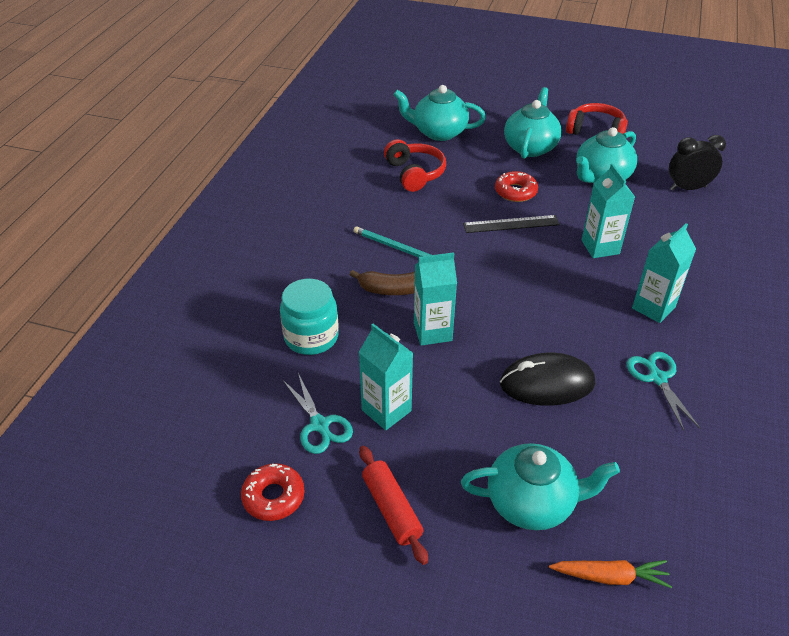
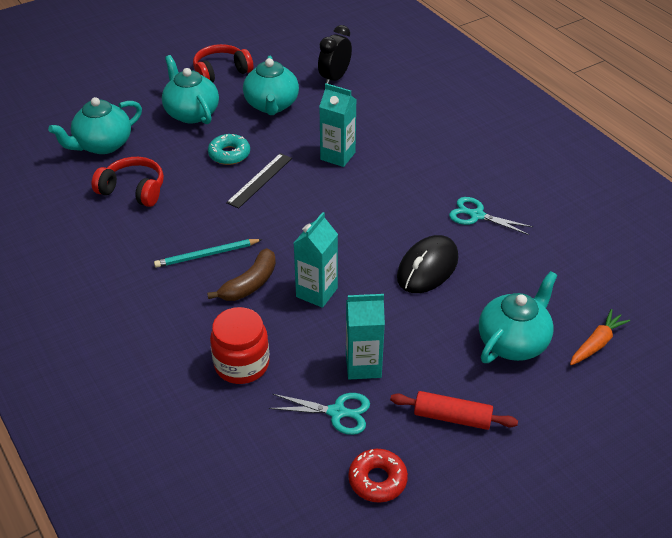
camera: 50 degrees left, 0 degrees up
(311, 337) = (241, 364): turquoise jar -> red jar
(515, 192) = (229, 154): red donut -> turquoise donut
(653, 307) = (419, 173): turquoise carton -> none

